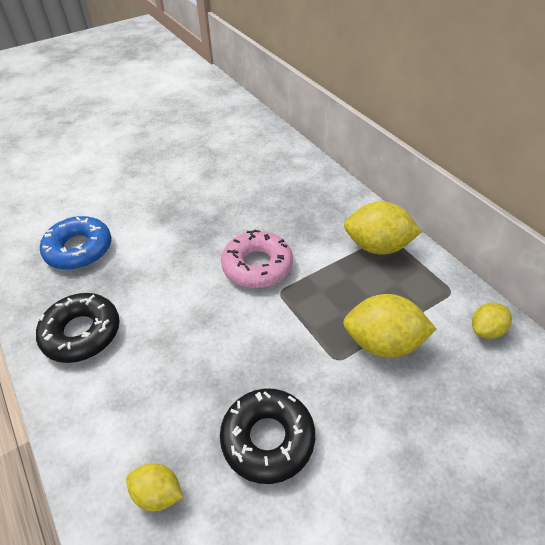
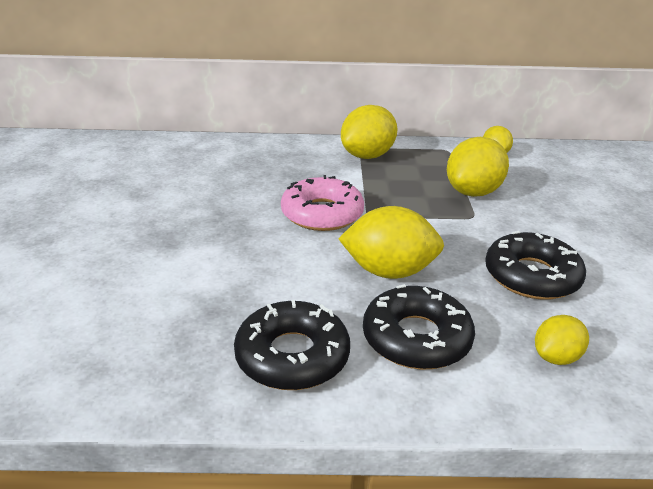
camera: 60 degrees left, 15 degrees down
(79, 249) = (133, 321): blue donut -> none
(133, 390) = (416, 338): none -> black donut
(207, 339) = (389, 271): none -> yellow lemon

